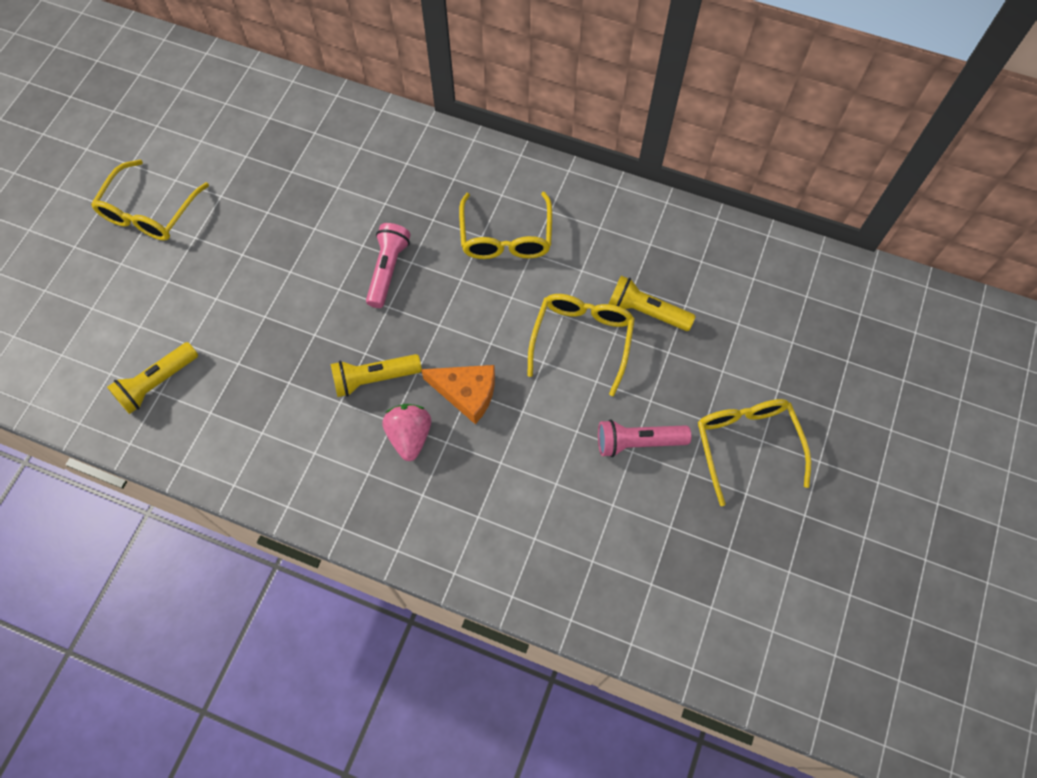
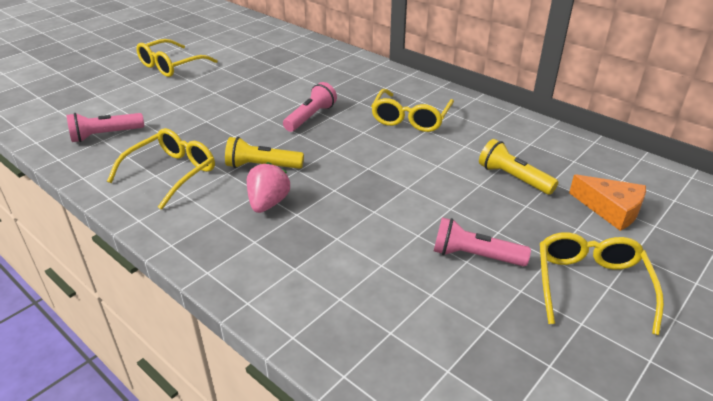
camera: 20 degrees right, 30 degrees down
(157, 383) = (105, 135): yellow flashlight -> pink flashlight
(466, 393) = (331, 190): orange cheese -> orange cheese (611, 209)
(582, 340) = (448, 182): yellow glasses -> yellow glasses (171, 173)

